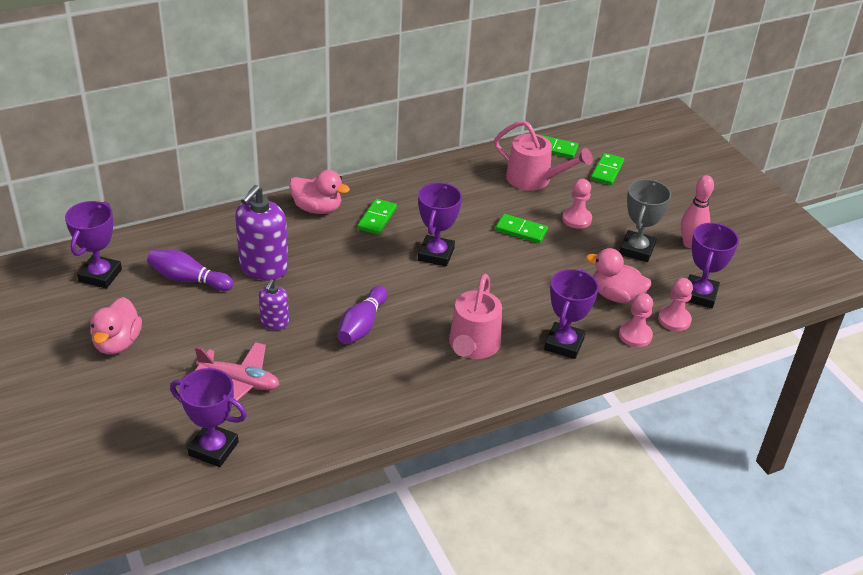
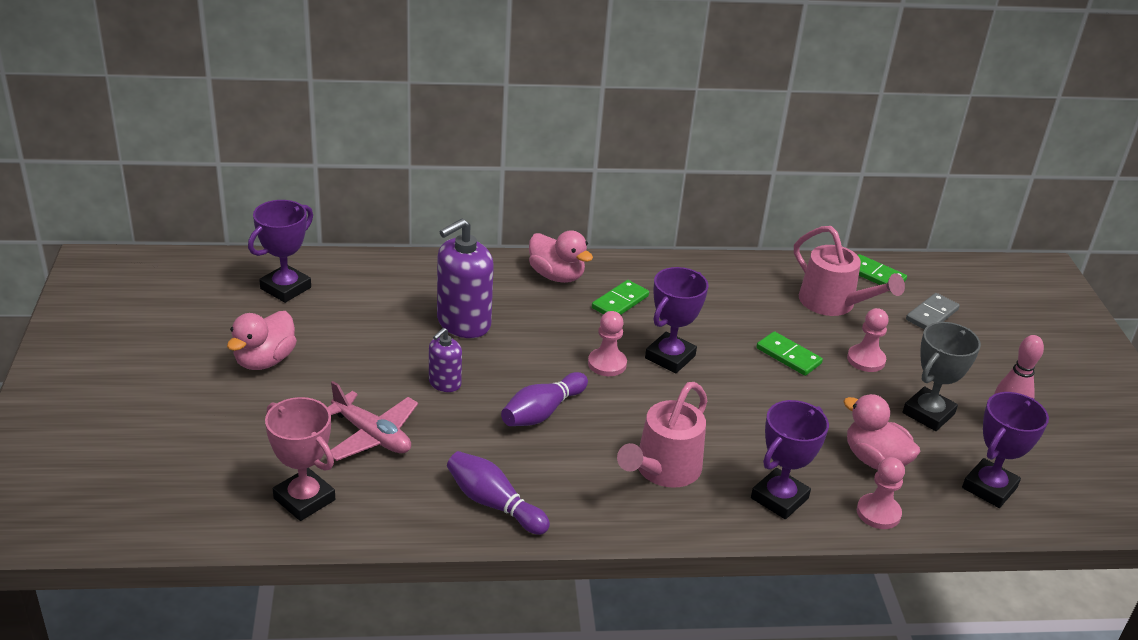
camera: 20 degrees right, 5 degrees down
(188, 279) = (375, 314): purple bowling pin -> purple bowling pin (494, 504)
(213, 449) = (304, 499): purple trophy -> pink trophy
(607, 171) = (931, 315): green domino -> grey domino
(674, 320) = (940, 508): pink pawn -> pink pawn (607, 364)

